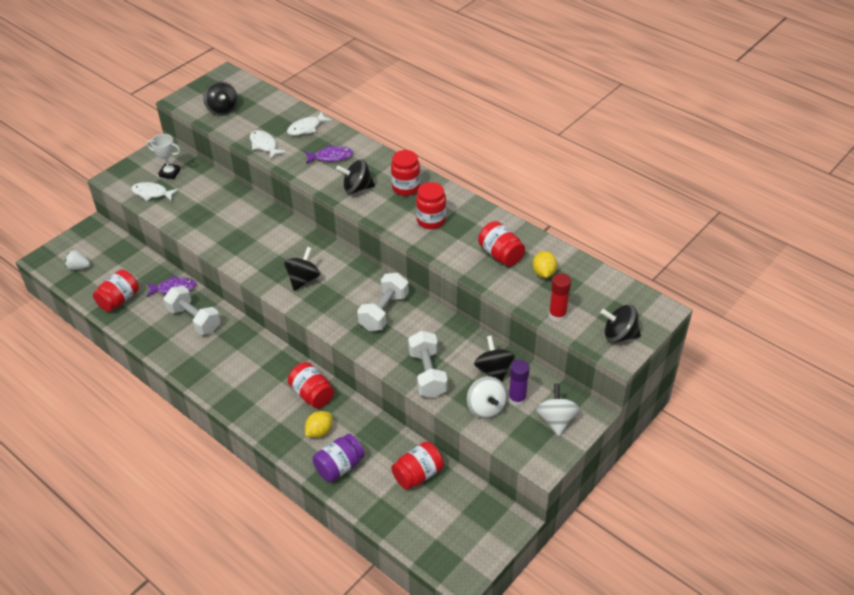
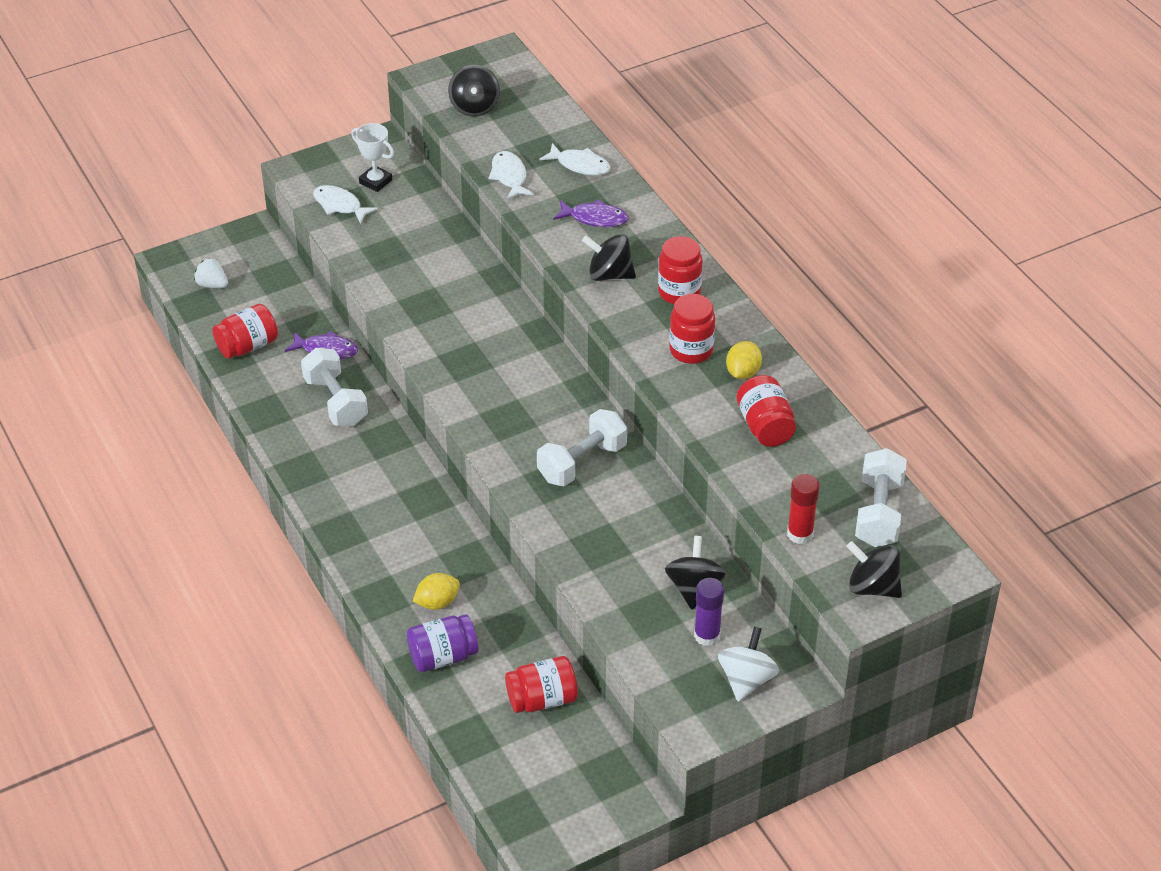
camera: 20 degrees right, 0 degrees up
(303, 279) = (492, 386): black spinning top -> none
(306, 128) = (580, 165): white fish -> white fish turned 135 degrees counterclockwise
(312, 394) = (449, 550): red jar -> none
(427, 374) = (601, 565): white dumbbell -> white dumbbell (878, 513)
(486, 408) = (658, 634): white spinning top -> none
(543, 273) = (812, 469): yellow lemon -> yellow lemon (743, 372)

